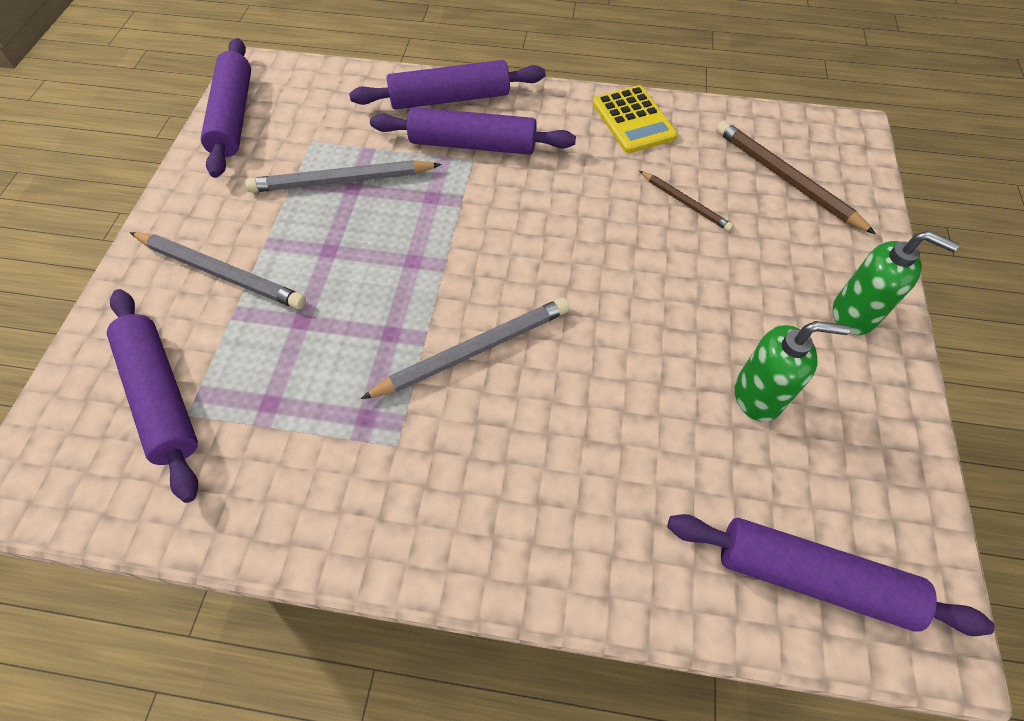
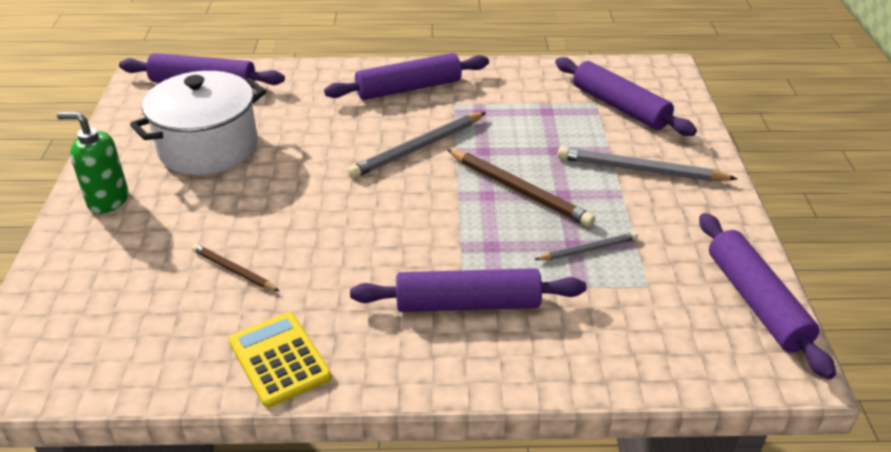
camera: 170 degrees right, 20 degrees down
(342, 181) = (588, 249): grey pencil -> grey pencil, size x0.57
(450, 98) = (516, 359): purple rolling pin -> purple rolling pin (409, 88)
(758, 396) = (208, 147): green soap dispenser -> white pot
(786, 179) = (114, 308): brown pencil -> brown pencil (519, 190)

